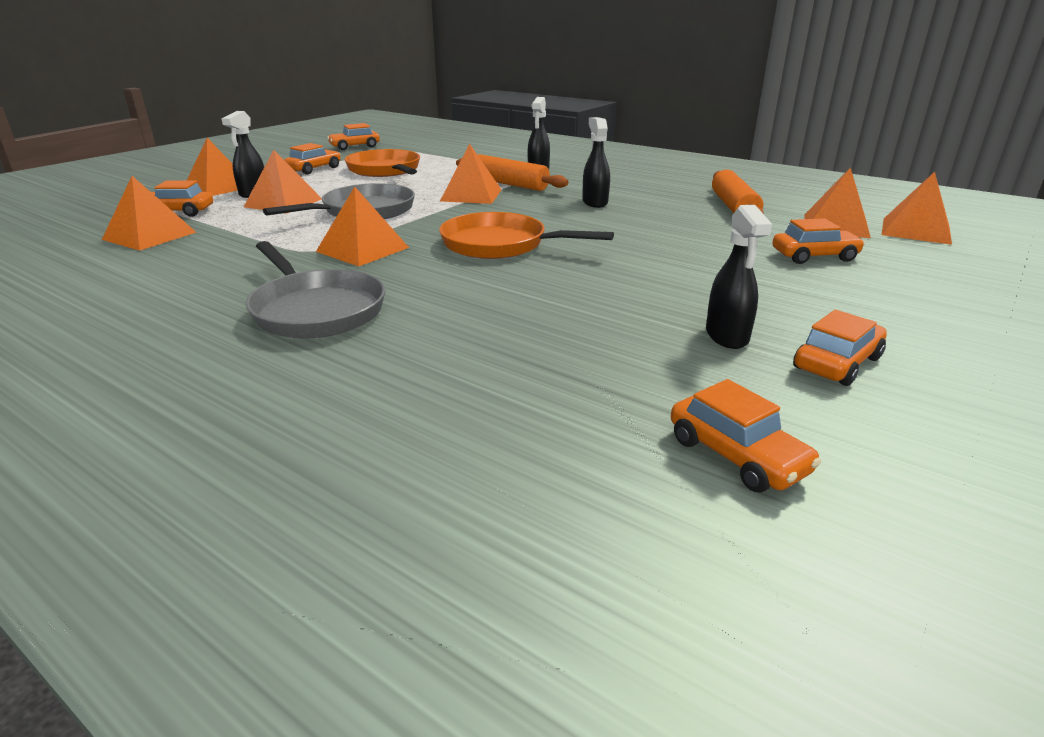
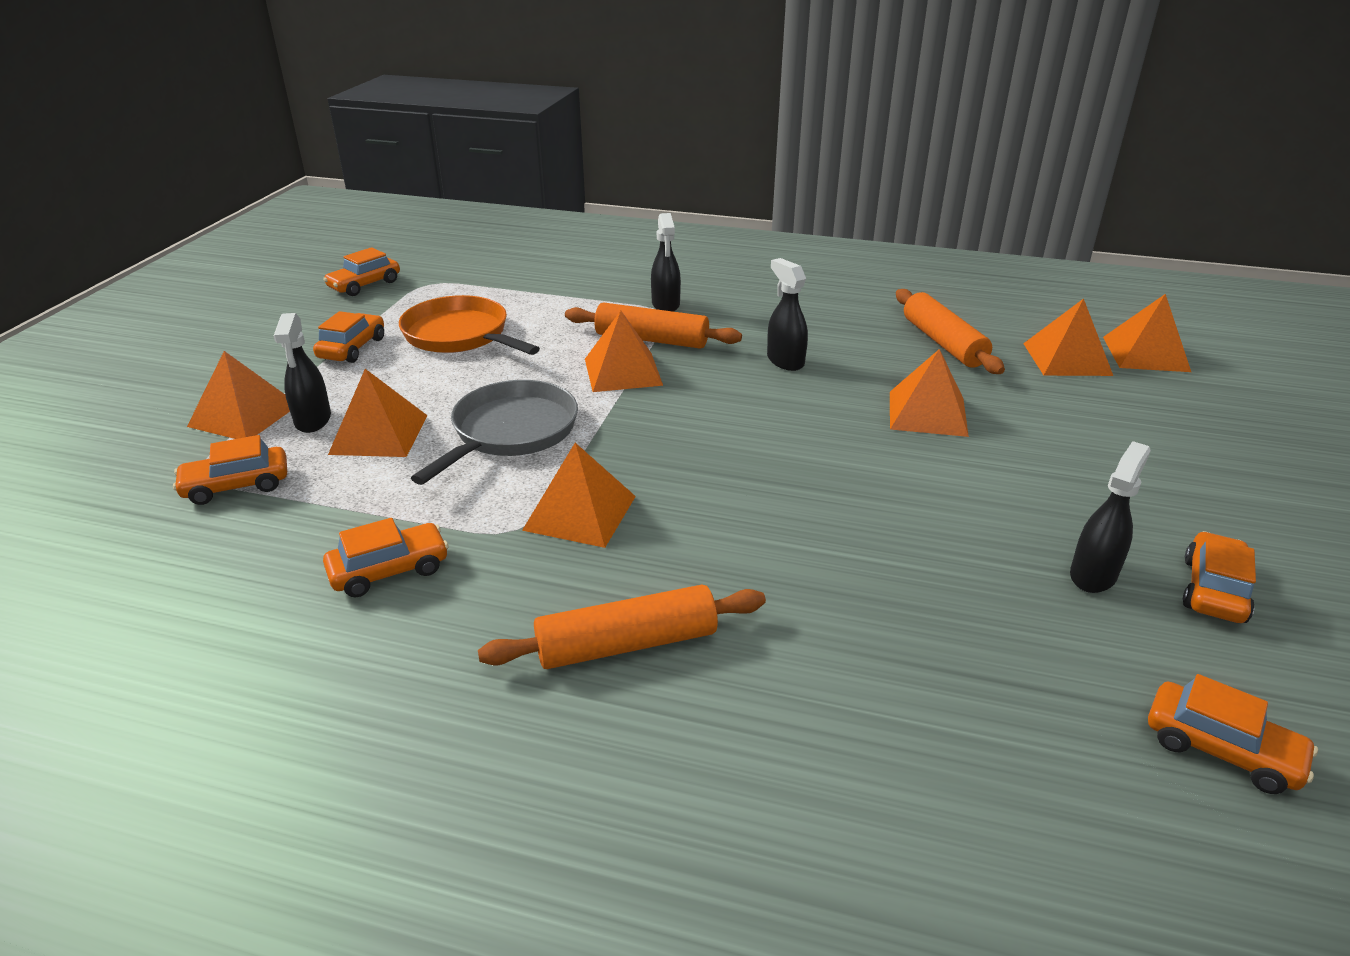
camera: 20 degrees left, 5 degrees up
(149, 236) = (248, 547): orange pyramid -> orange pyramid (927, 413)
(315, 310) = (627, 644): grey pan -> orange rolling pin
(500, 245) = (742, 467): orange pan -> none
(727, 336) = (1093, 574): black spray bottle -> black spray bottle turned 120 degrees counterclockwise
(814, 256) = (1082, 419): orange car -> orange car (389, 570)

